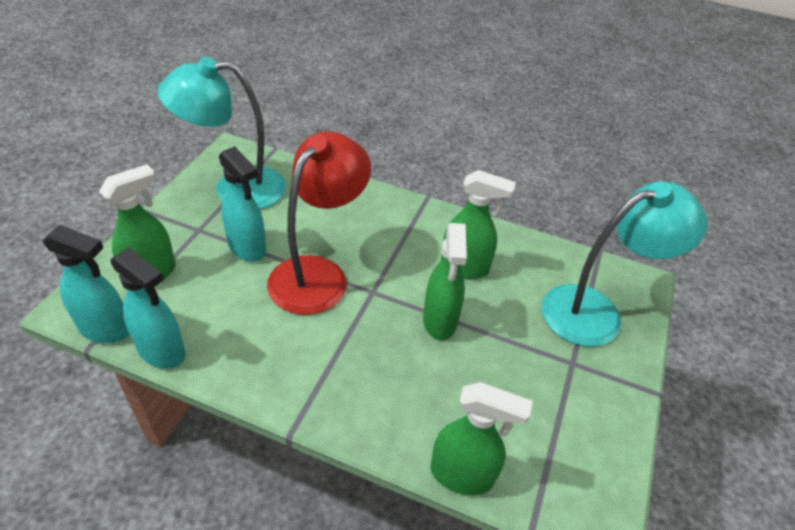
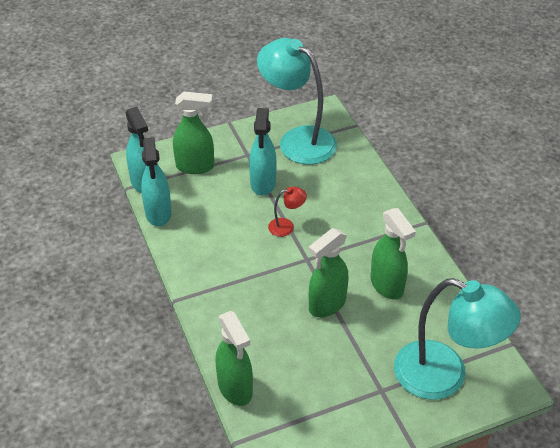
camera: 50 degrees right, 0 degrees up
(318, 274) = (286, 226): red lamp -> red lamp, size x0.41

